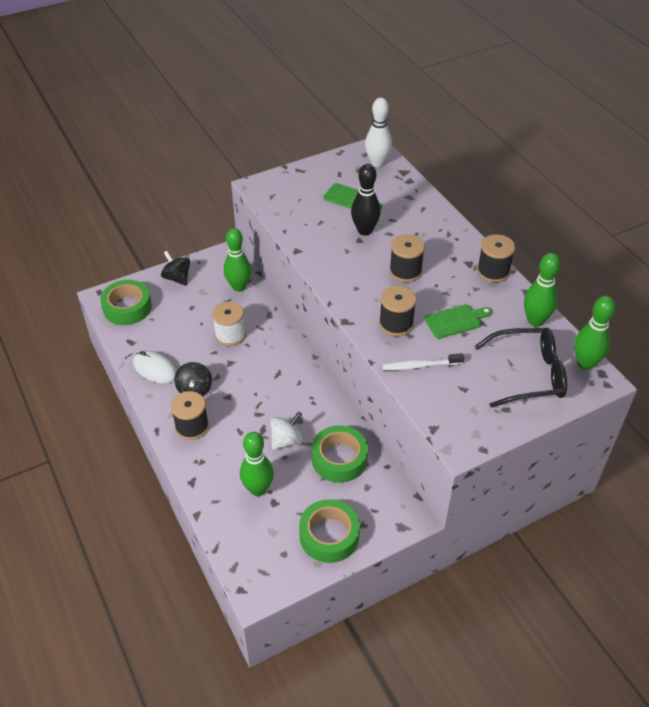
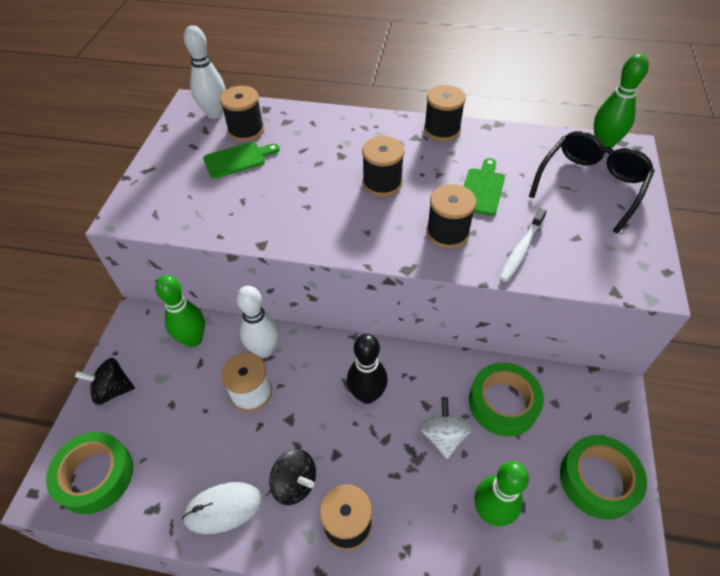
camera: 50 degrees left, 5 degrees up
(263, 322) = (264, 349): none -> white bowling pin
(364, 231) = (294, 177): black bowling pin -> black bowling pin (367, 395)
(379, 185) = (246, 130): none -> black spool
(535, 320) = (527, 142): green bowling pin -> none

